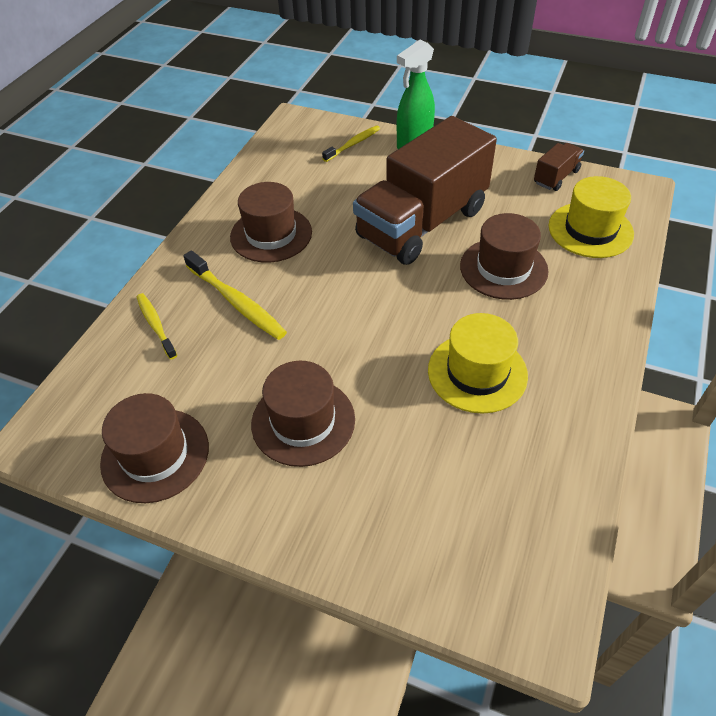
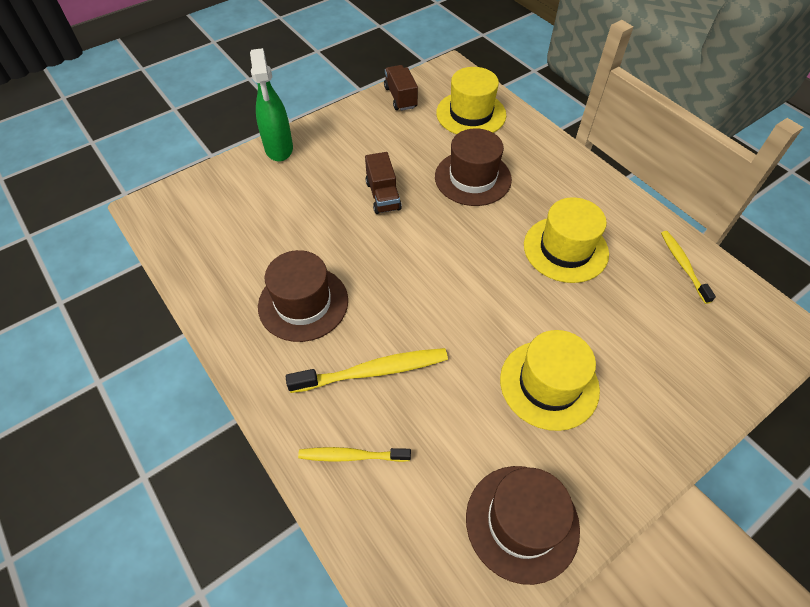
camera: 60 degrees left, 5 degrees up
(303, 421) = (549, 384): brown hat -> yellow hat
(353, 144) = (235, 185): yellow toothbrush -> yellow toothbrush (683, 265)
(422, 223) = (383, 195): brown truck -> brown truck, size x0.42

